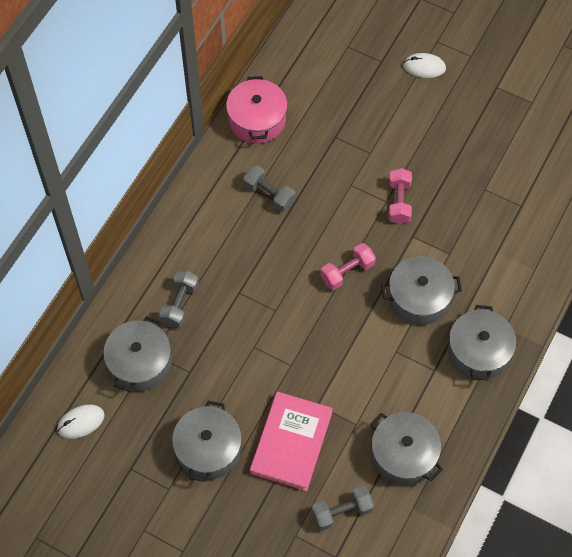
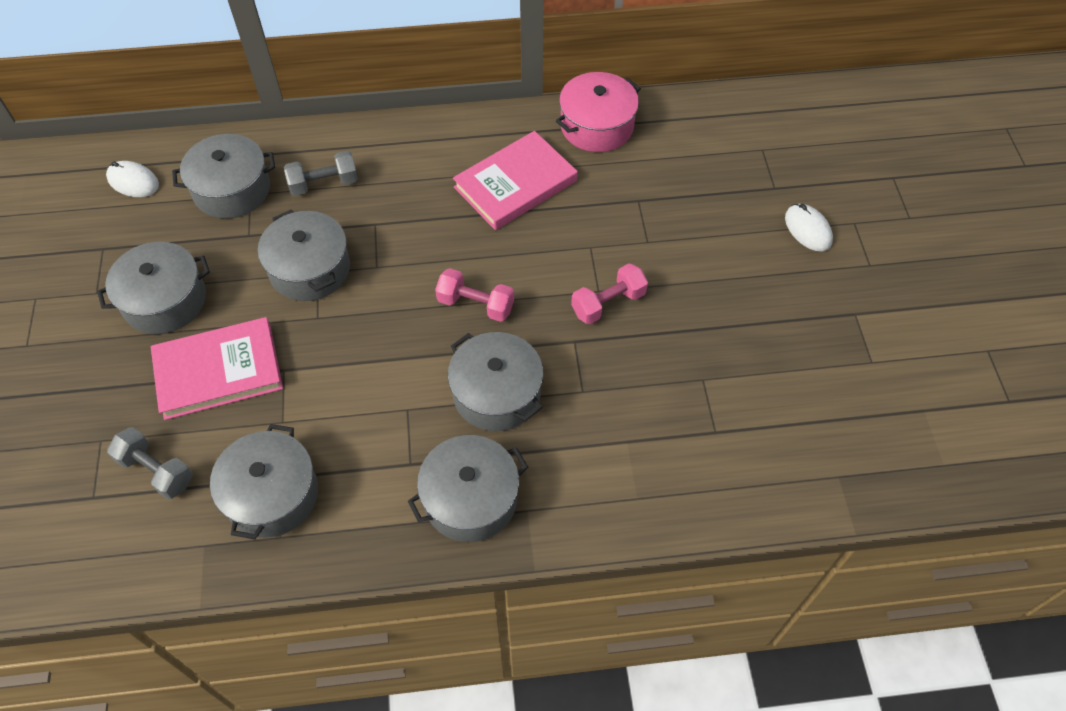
camera: 55 degrees right, 5 degrees down
(248, 350) = (310, 269): none -> grey pot
(269, 194) = (515, 184): grey dumbbell -> pink book

